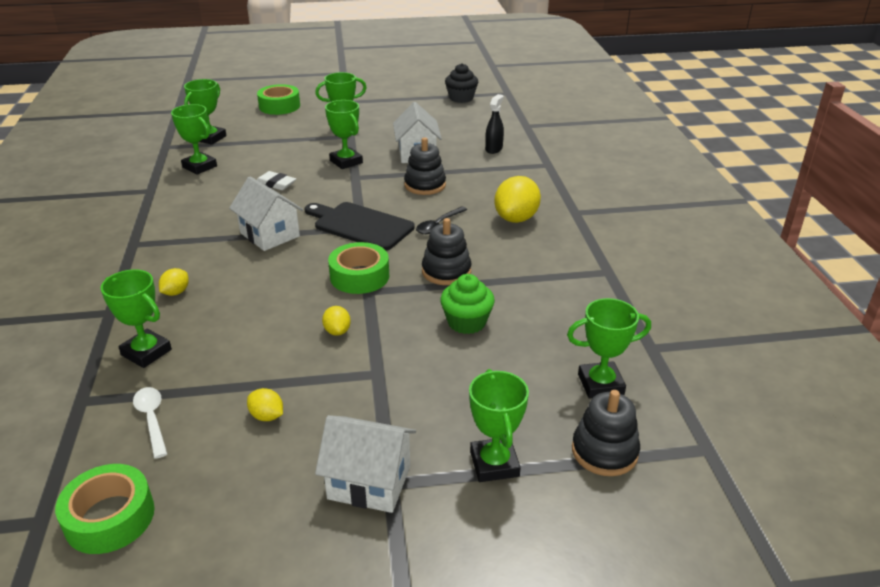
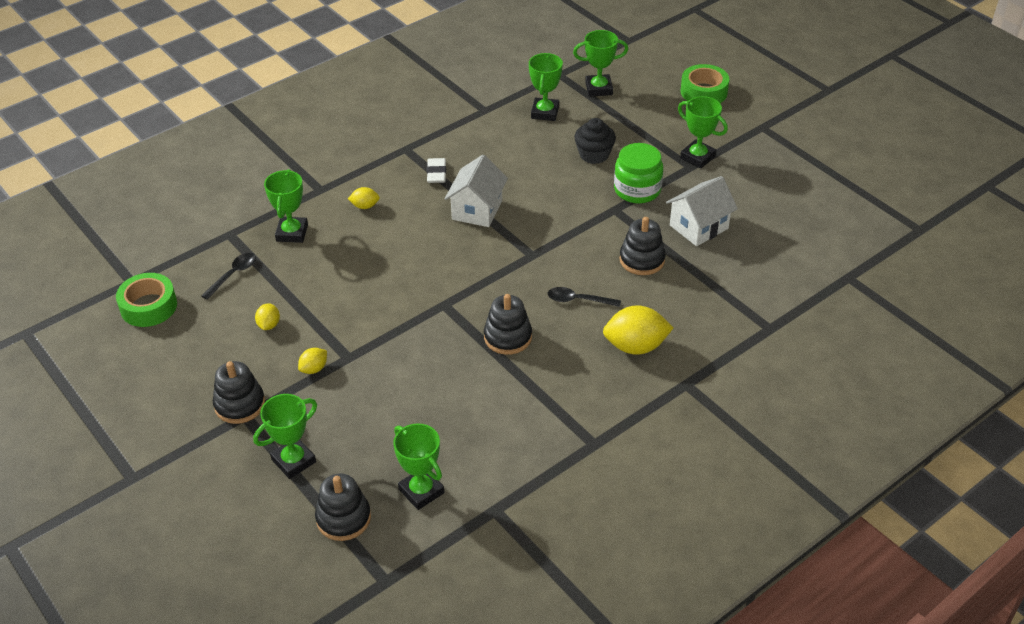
camera: 60 degrees right, 10 degrees up
(152, 419) = (233, 275): white spoon -> black spoon
(276, 184) = (557, 170): white eraser -> white eraser (436, 173)
(337, 331) = (381, 313): yellow lemon -> yellow lemon (314, 369)
(346, 162) = (637, 190): green trophy -> green jar
(359, 276) = (460, 289): green tape -> none
(360, 225) = (535, 253): black cutting board -> none
(369, 482) = (240, 404): white house -> black stacking toy
(461, 98) = (863, 200): black cupcake -> black cupcake (594, 154)
(466, 322) = (445, 380): green cupcake -> none
(494, 149) = (765, 275): black spray bottle -> none

